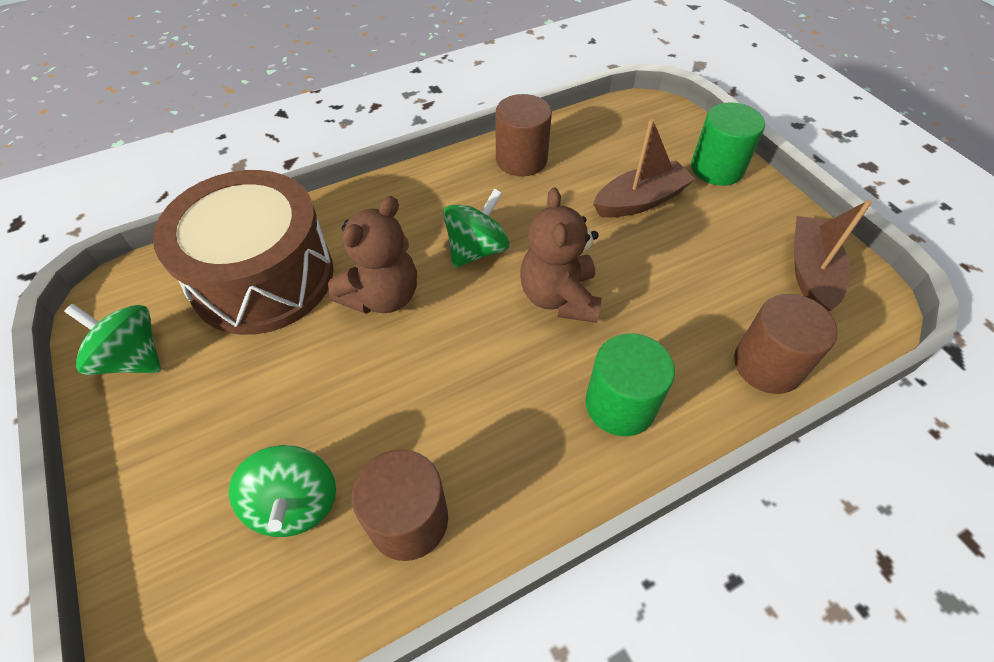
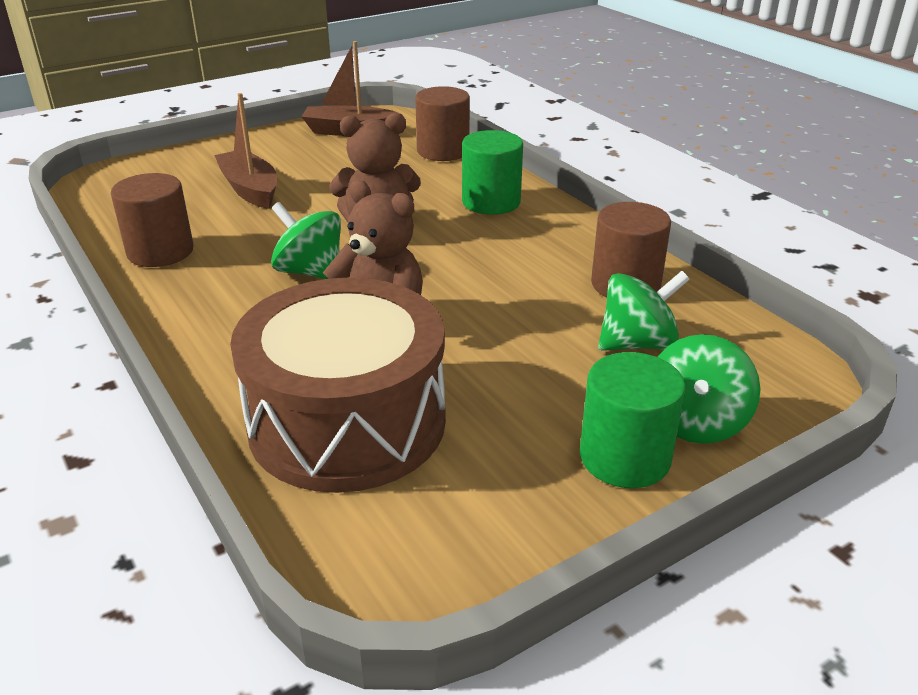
camera: 95 degrees left, 20 degrees down
(133, 358) = (498, 514): green spinning top -> green spinning top (695, 422)
(717, 168) = (212, 155): green cylinder -> green cylinder (624, 457)

